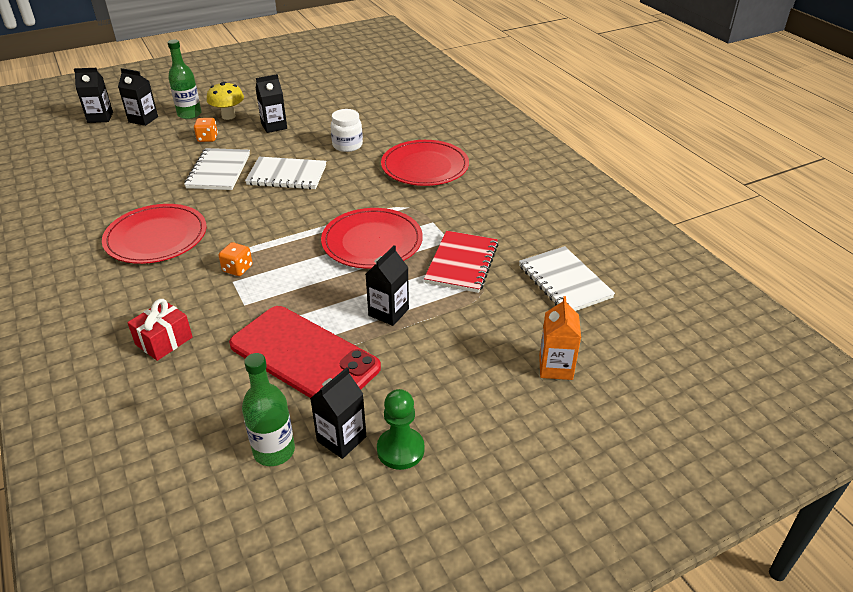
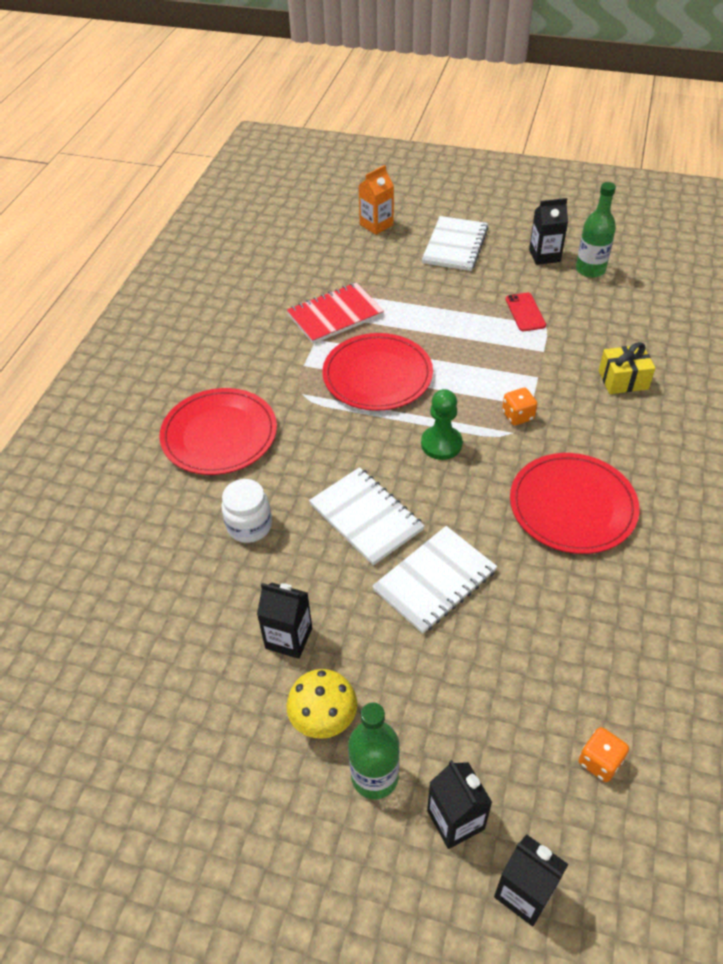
camera: 135 degrees left, 10 degrees up
(164, 341) = (623, 380): red gift -> yellow gift
(207, 138) = (397, 674): orange dice -> orange dice (599, 761)
(304, 356) = (525, 312): red phone -> red phone, size x0.43
(388, 312) = (435, 310): black carton -> none
(400, 450) = (516, 235): green pawn -> green pawn (441, 444)
(564, 282) = (288, 263): white notebook -> white notebook (455, 246)

